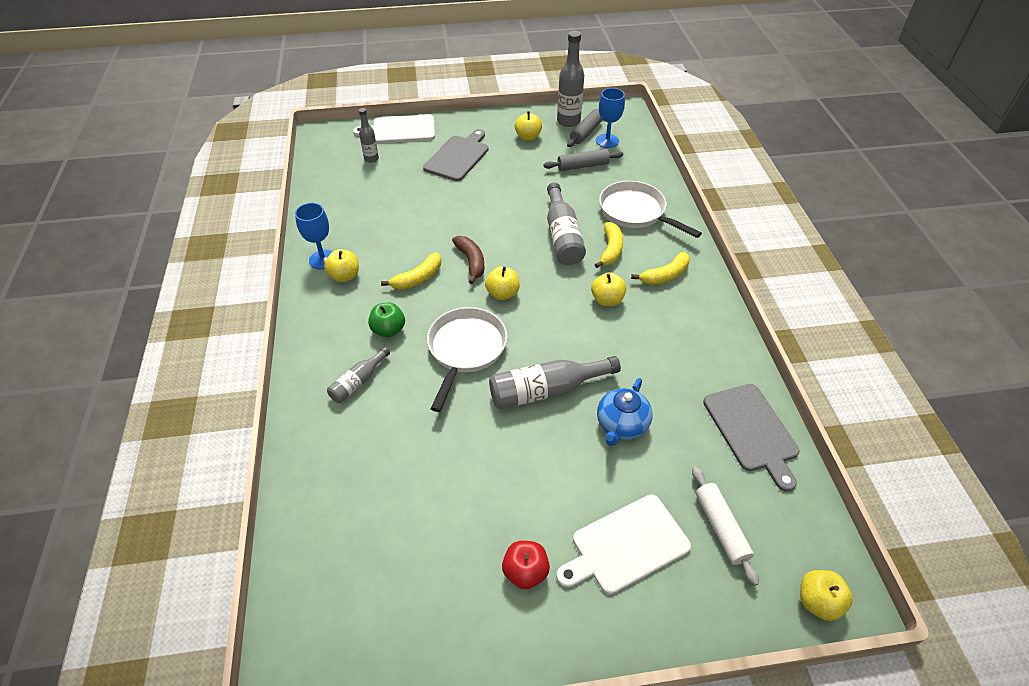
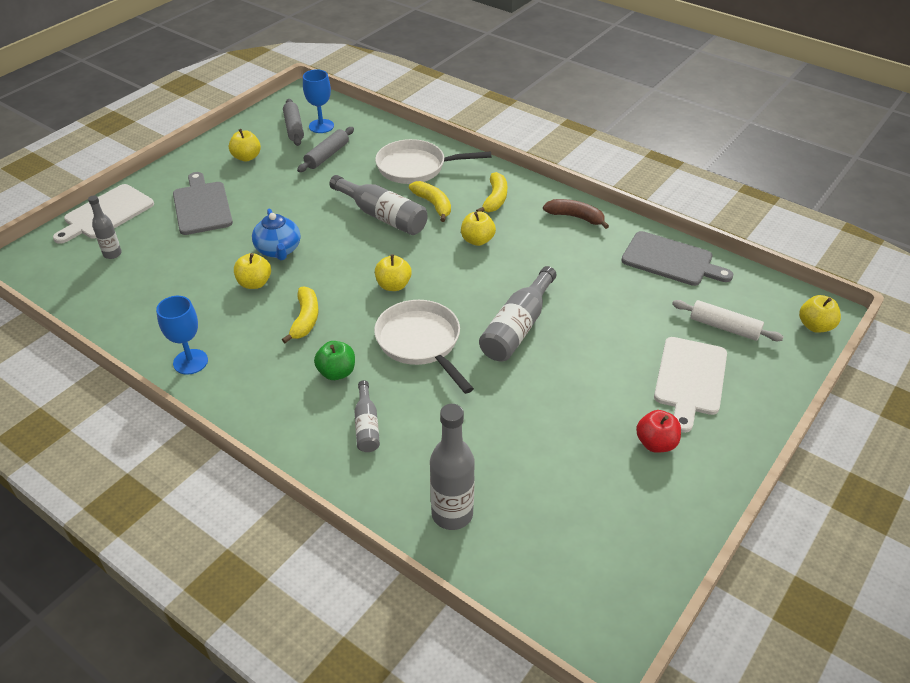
camera: 45 degrees left, 5 degrees down
(344, 276) = (233, 360): yellow apple -> yellow apple (254, 283)
(471, 262) = (334, 279): brown banana -> brown banana (575, 217)
(568, 121) = (266, 127): grey bottle -> grey bottle (452, 514)
(621, 425) = (594, 313): blue teapot -> blue teapot (278, 250)

